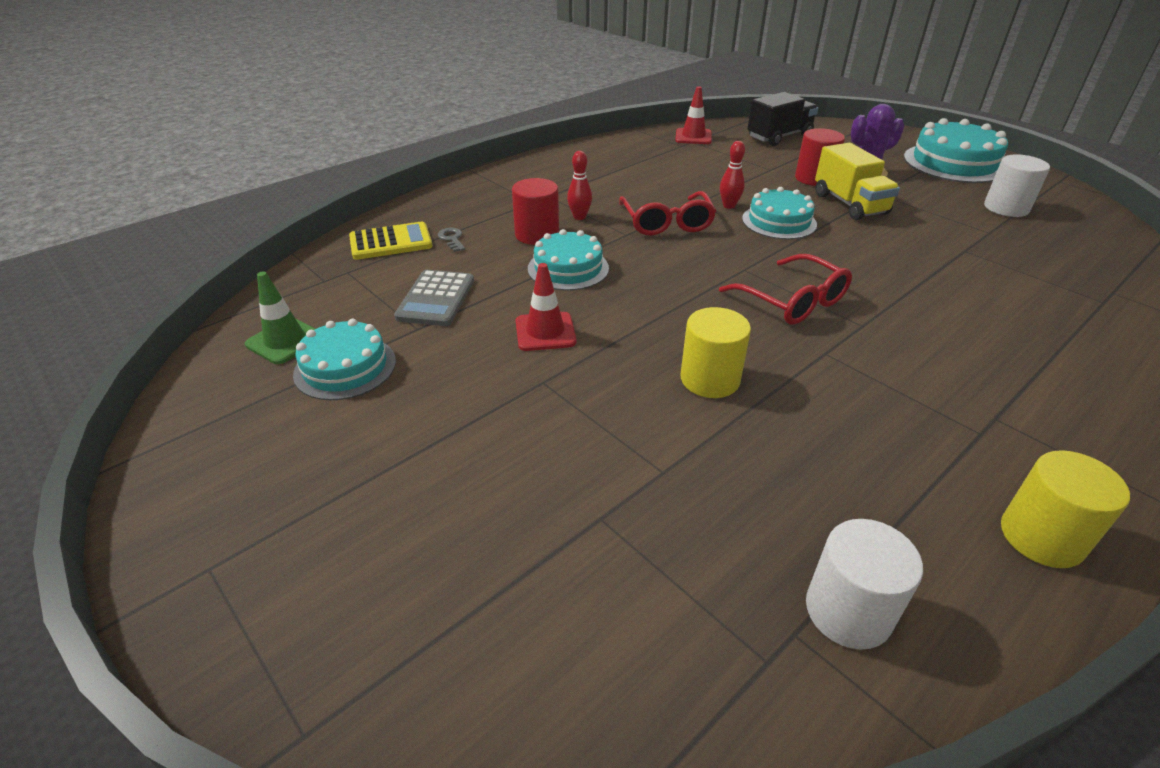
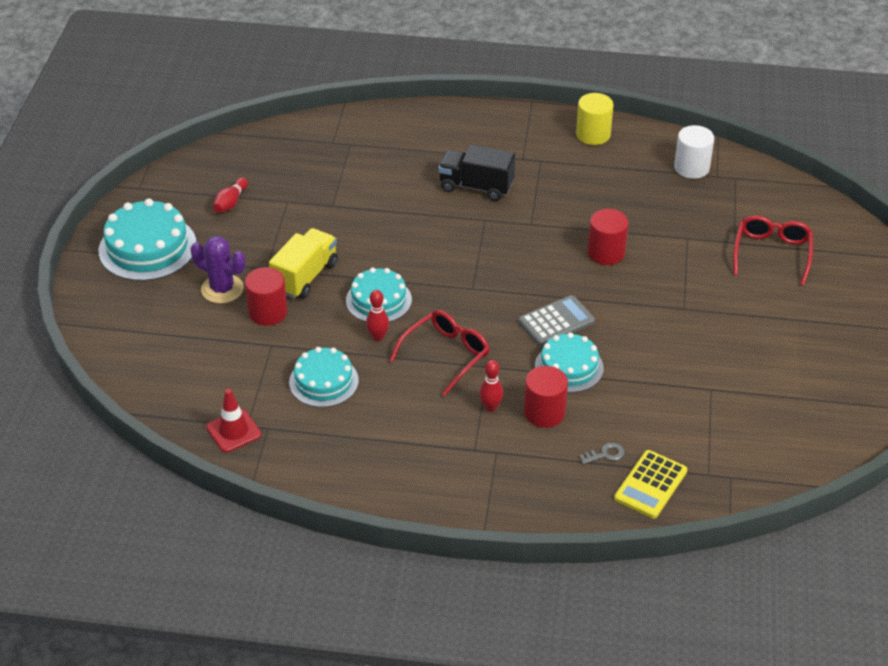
camera: 130 degrees left, 5 degrees up
(285, 341) = (794, 435): green traffic cone -> none
(345, 367) = (774, 390): turquoise cake -> turquoise cake (323, 381)
(391, 242) = (650, 485): yellow calculator -> yellow calculator turned 90 degrees counterclockwise
(436, 299) = (677, 404): grey calculator -> grey calculator (556, 321)
(452, 239) = (605, 454): grey key -> grey key turned 135 degrees counterclockwise
(545, 332) = (645, 334): red traffic cone -> none
(710, 379) = (606, 253): yellow cylinder -> red cylinder
(779, 137) = (175, 372): black truck -> black truck (476, 187)
(792, 301) = (490, 253): red glasses -> red glasses (772, 253)
(1006, 208) = (231, 202): white cylinder -> red bowling pin

